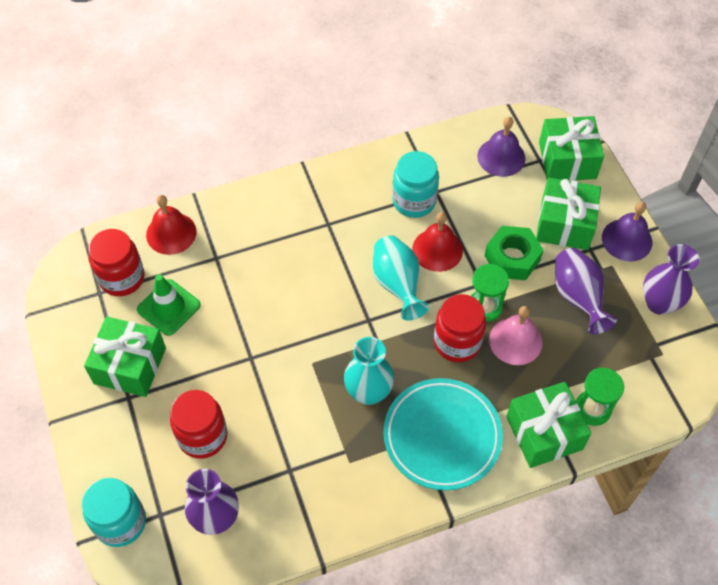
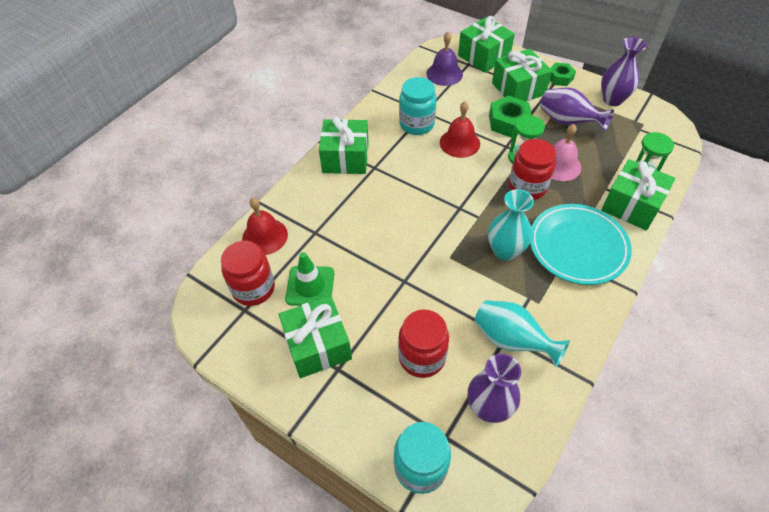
camera: 35 degrees left, 5 degrees down
(310, 196) = (345, 158): none -> green gift
(397, 285) = (456, 176): turquoise vase -> turquoise vase (512, 340)
(627, 240) = (560, 78): purple bell -> green nut

